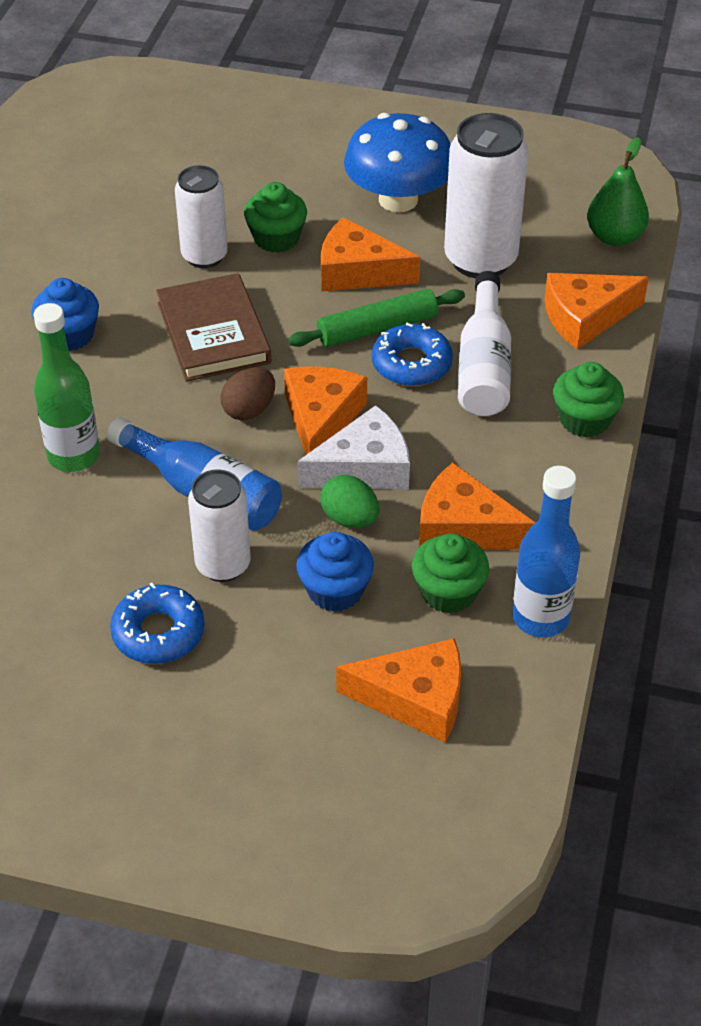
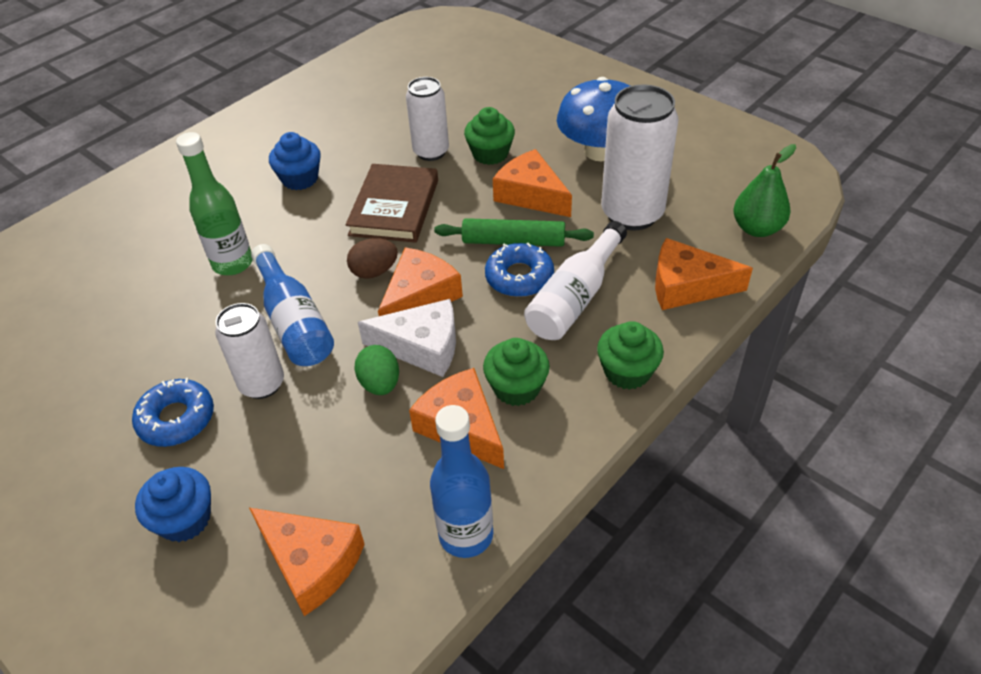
camera: 30 degrees right, 0 degrees up
(335, 590) = (324, 439): blue cupcake -> blue cupcake (185, 519)
(448, 592) = (408, 478): green cupcake -> green cupcake (516, 388)

